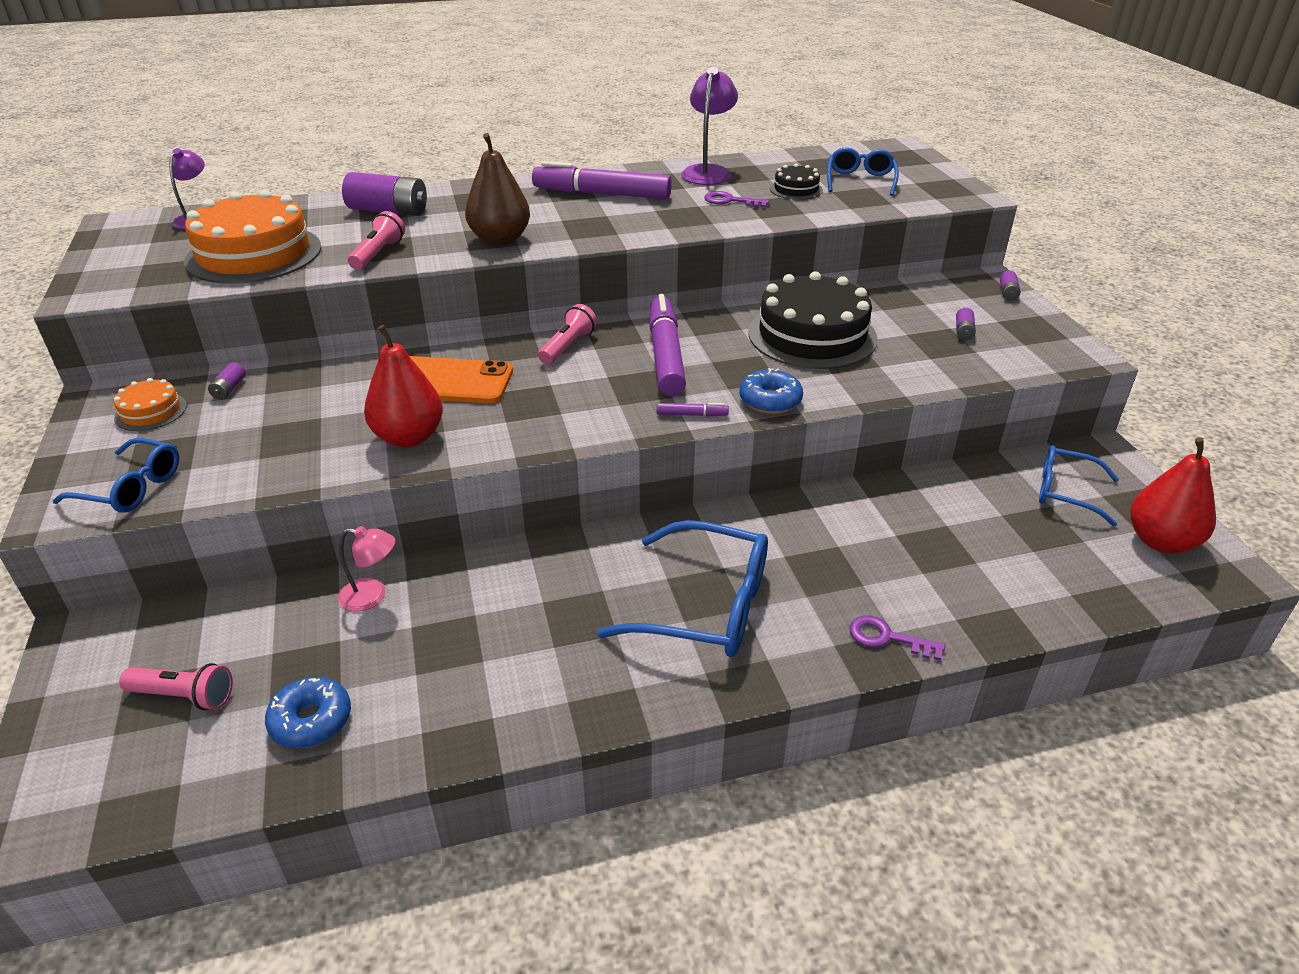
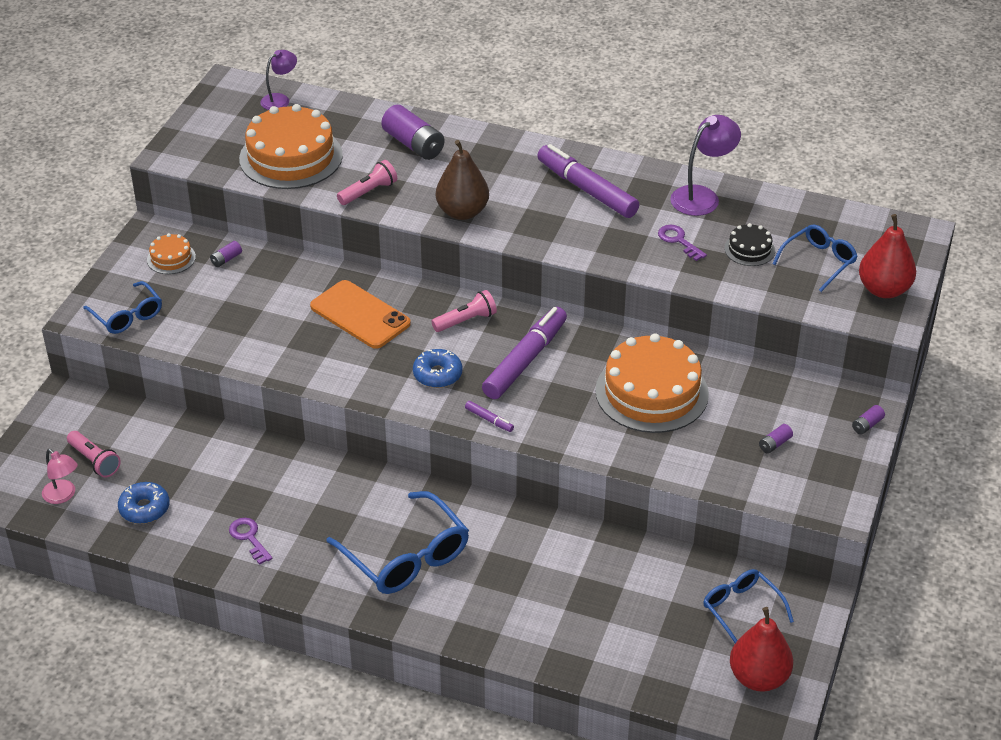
camera: 35 degrees right, 5 degrees up
(372, 596) = (227, 449): pink lamp -> pink lamp (63, 496)
(409, 437) = (300, 351): red pear -> red pear (884, 290)
(770, 400) = (553, 434): blue donut -> blue donut (437, 374)
(812, 335) = (651, 392): black cake -> orange cake
(887, 638) = (492, 634): purple key -> purple key (249, 538)

